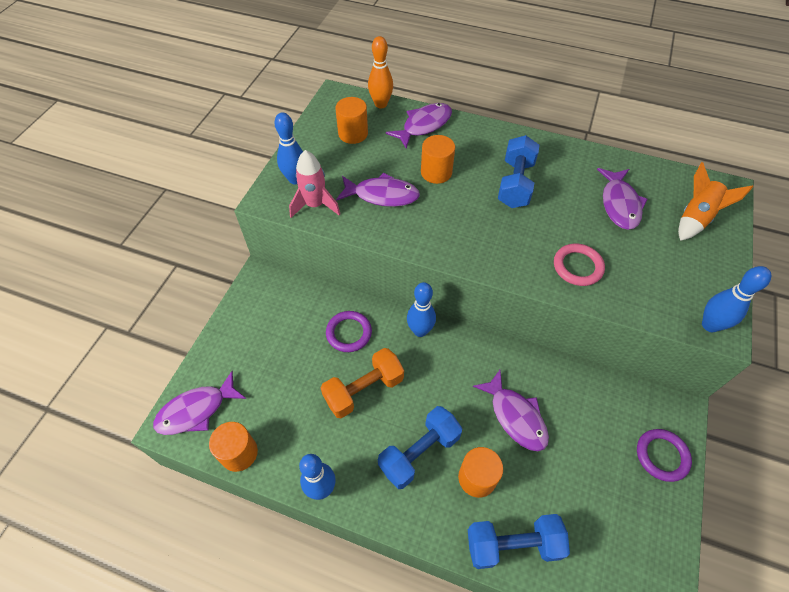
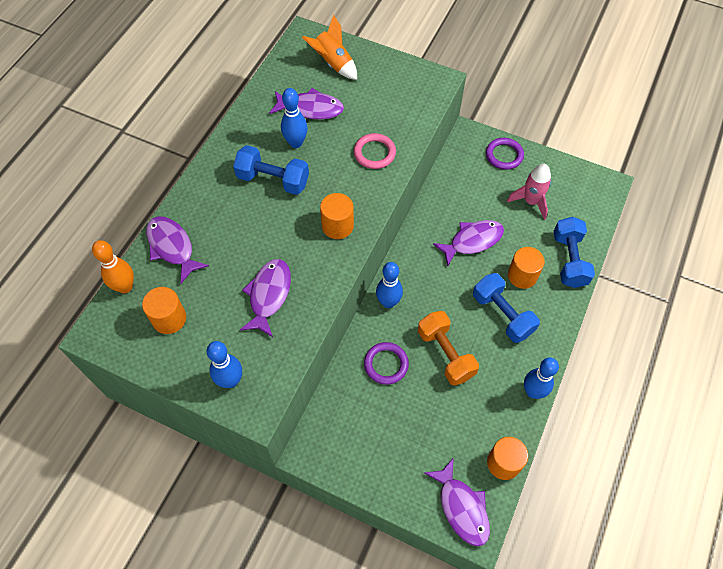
camera: 85 degrees left, 5 degrees up
(315, 205) = (272, 360): pink rocket -> pink rocket (531, 201)
(436, 172) = (245, 243): orange cylinder -> orange cylinder (337, 226)
(710, 325) = (435, 86): blue bowling pin -> blue bowling pin (296, 143)

